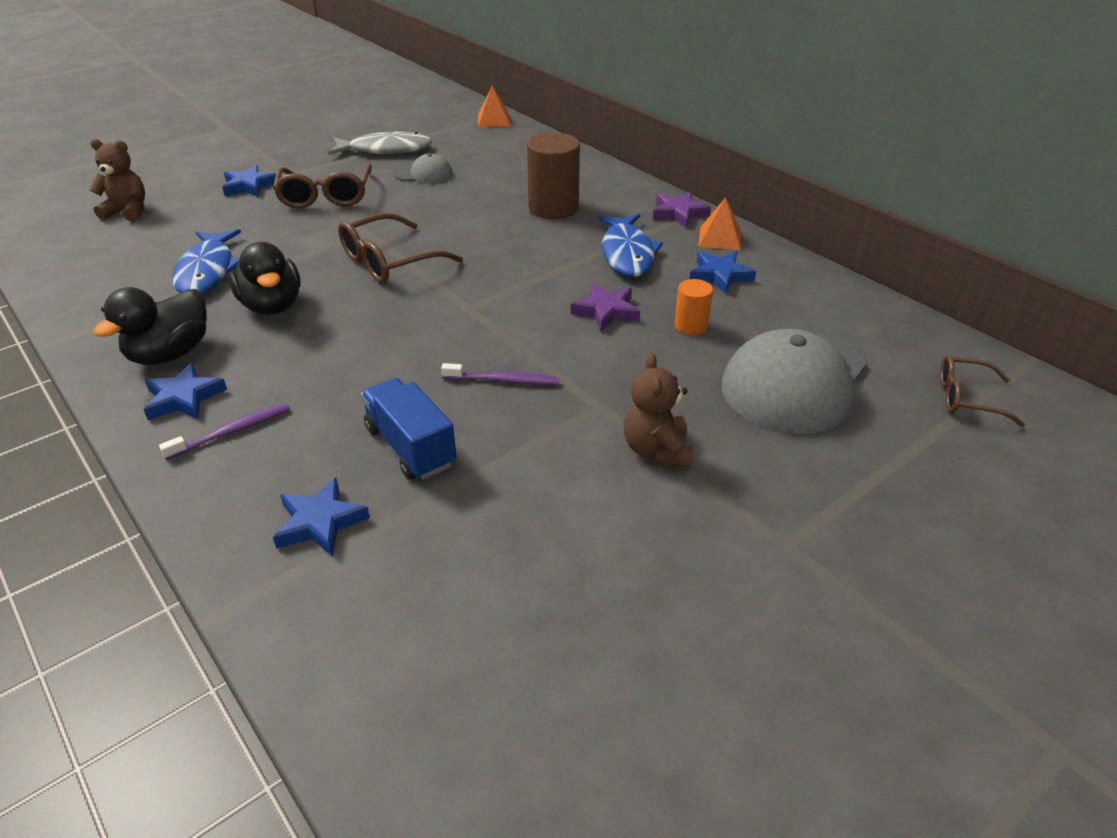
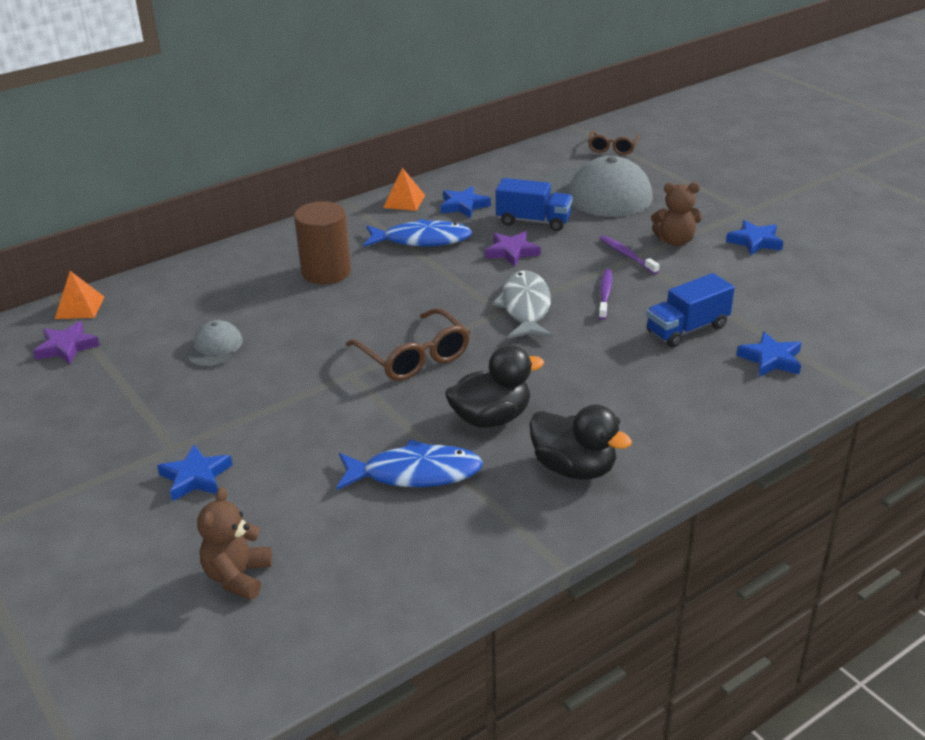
camera: 85 degrees left, 5 degrees down
(184, 398) = (641, 446): blue star -> blue star (755, 241)
(232, 432) = (683, 412): purple toothbrush -> purple toothbrush (627, 255)
(326, 196) = (249, 412): brown glasses -> none
(386, 150) = (130, 379): grey fish -> grey fish (525, 307)
(679, 213) = (355, 214): purple star -> purple star (67, 347)
(691, 326) = (533, 221): orange cylinder -> blue truck

